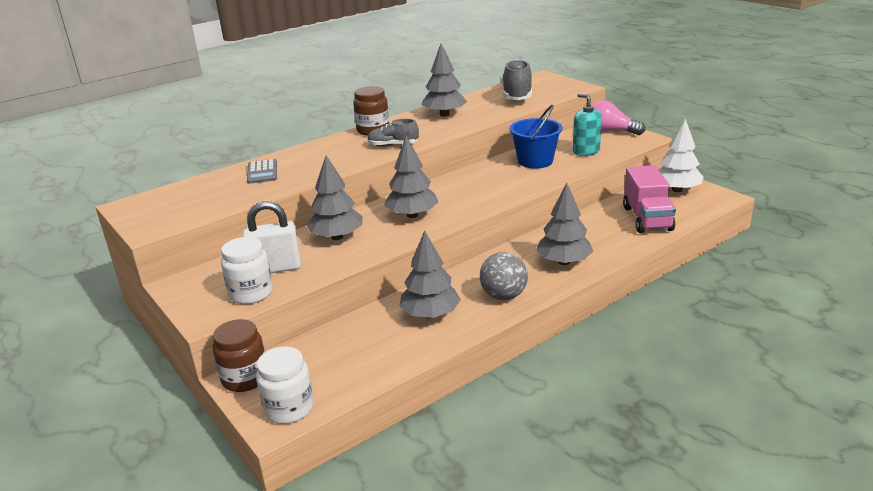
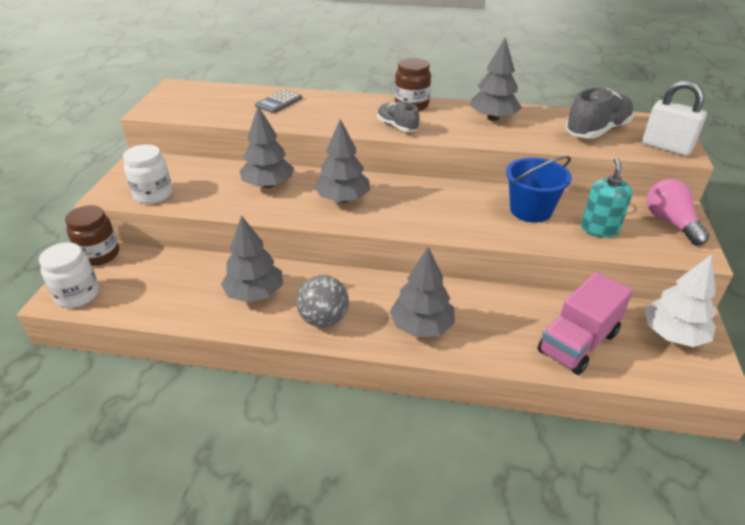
camera: 45 degrees right, 10 degrees up
(276, 268) = (196, 185): white padlock -> white padlock (666, 147)

